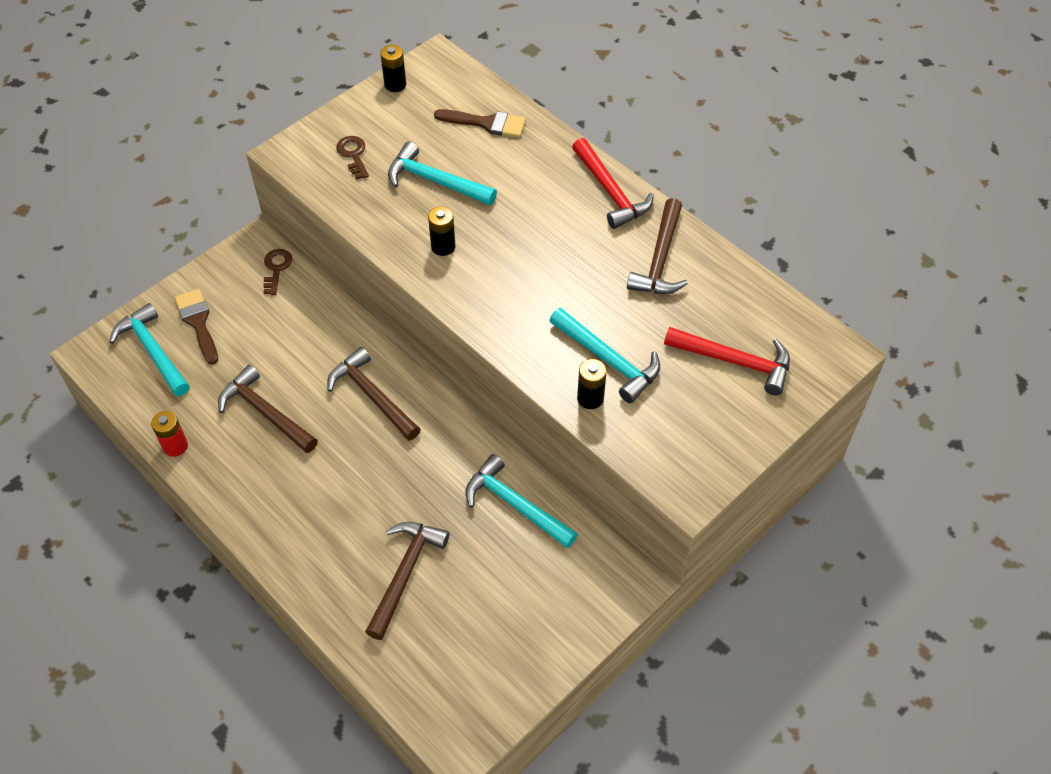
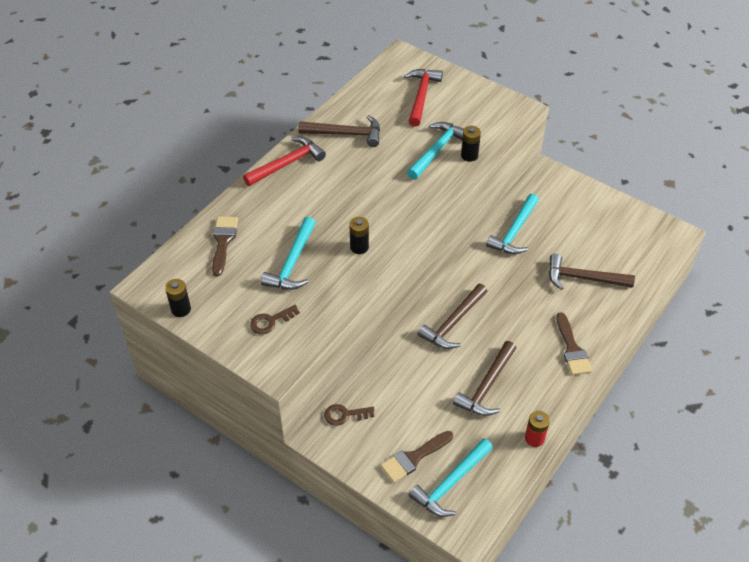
camera: 100 degrees left, 5 degrees down
(288, 524) = (572, 349): none -> brown brush

